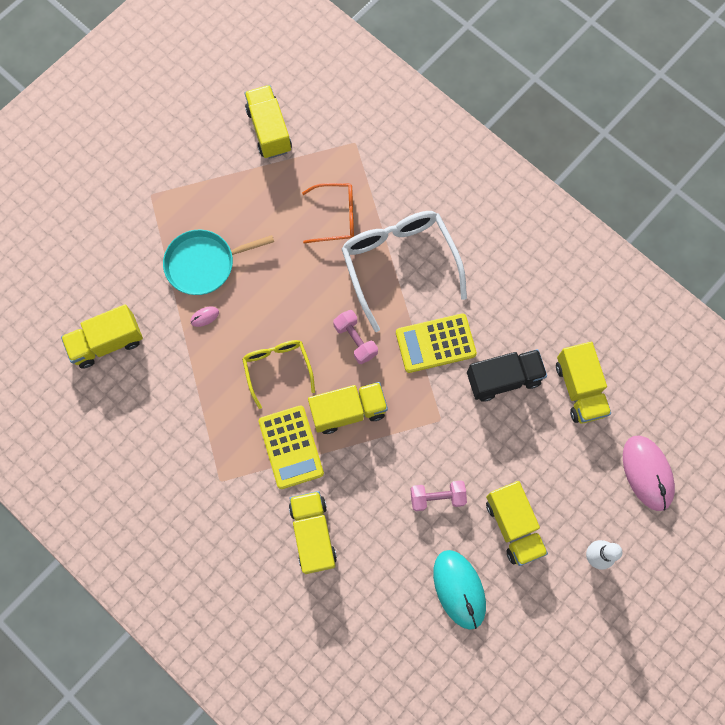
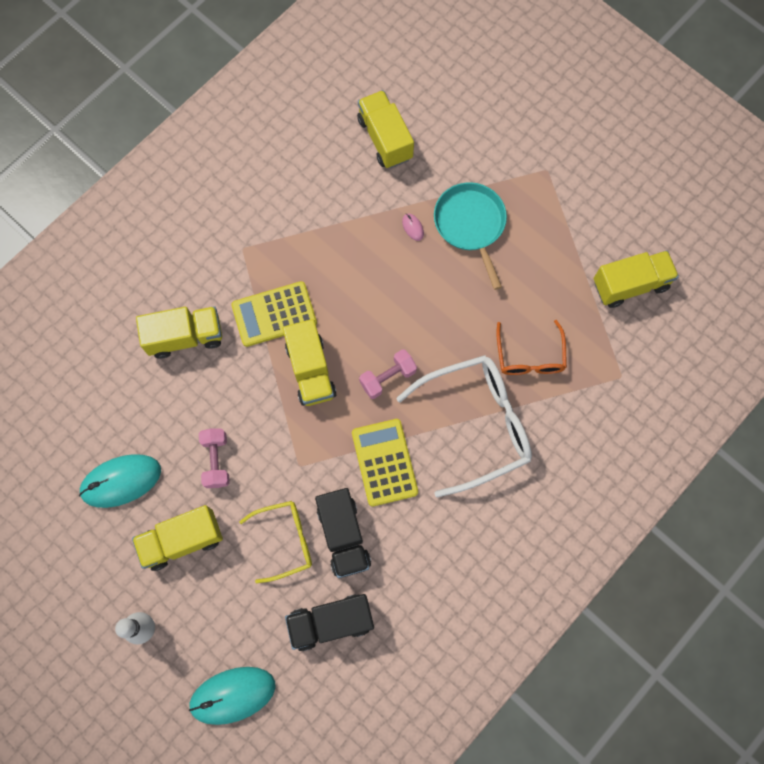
camera: 90 degrees right, 0 degrees up
(277, 368) = (357, 299): yellow glasses -> yellow glasses (285, 540)
(579, 389) = (331, 622): yellow truck -> black truck
(647, 473) = (233, 695): pink mouse -> turquoise mouse

